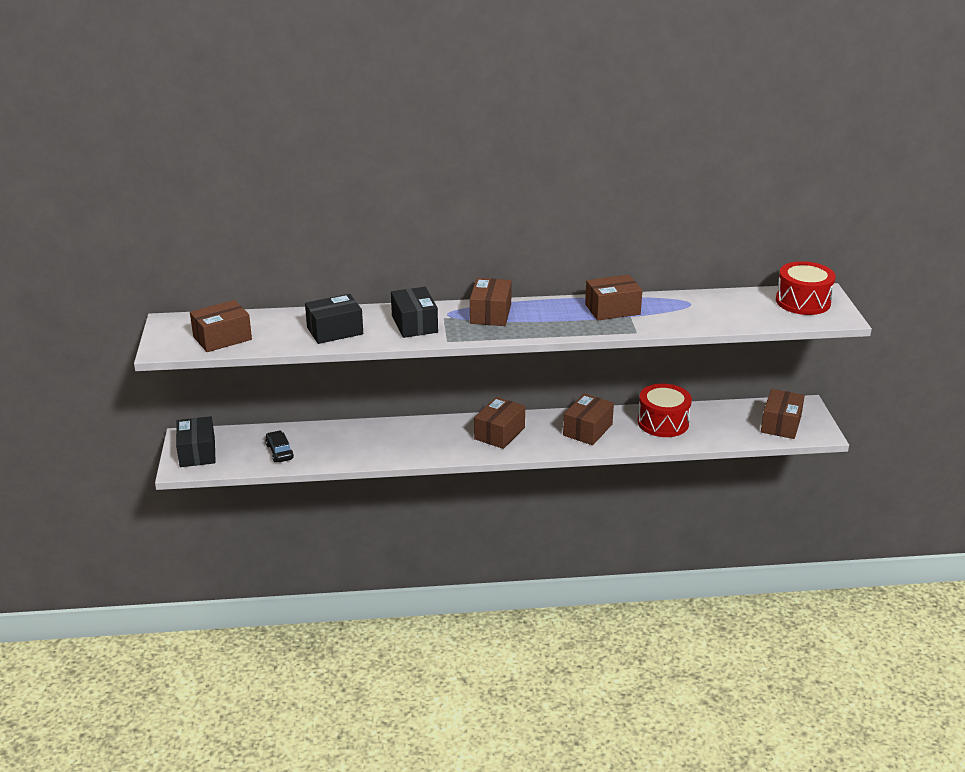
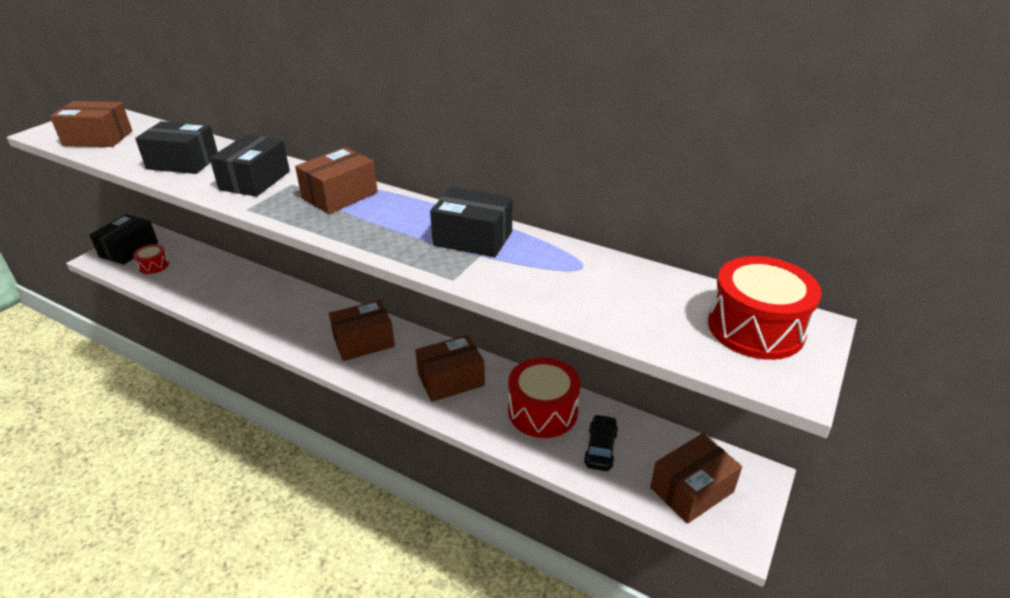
camera: 35 degrees right, 5 degrees up
(244, 453) = (154, 265): none -> red drum
(279, 452) = (177, 275): black car -> black car (600, 448)
(612, 309) = (473, 238): brown box -> black box

